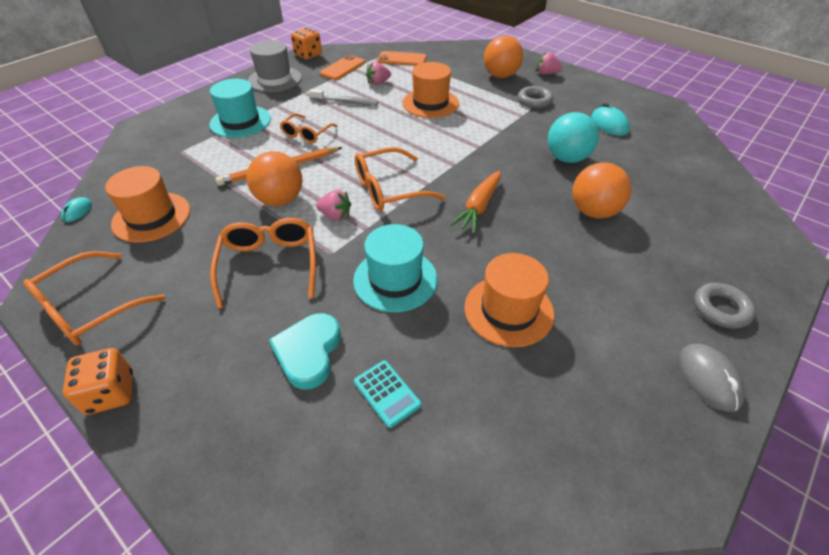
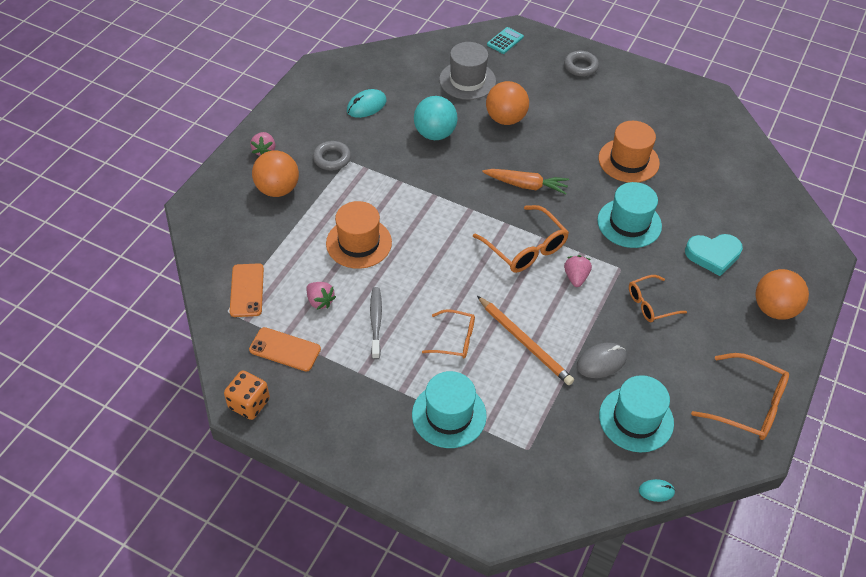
camera: 105 degrees left, 5 degrees up
(111, 393) = (797, 350): orange dice -> none
(151, 217) = (636, 419): orange hat -> turquoise hat
(269, 265) = (650, 304): orange glasses -> orange glasses, size x0.64
(275, 79) = (333, 418): grey hat -> grey hat (467, 80)
(280, 200) = (571, 325): orange ball -> orange ball (774, 309)
(387, 393) = (720, 209): turquoise calculator -> turquoise calculator (505, 41)
(708, 378) = (637, 78): grey mouse -> grey mouse (601, 362)

